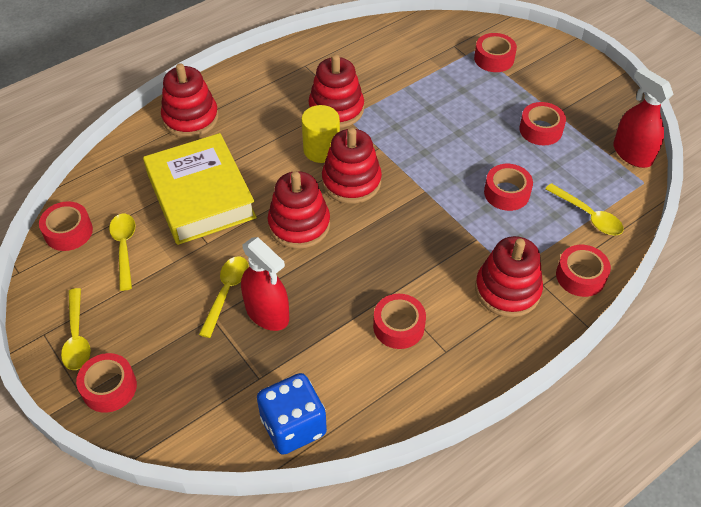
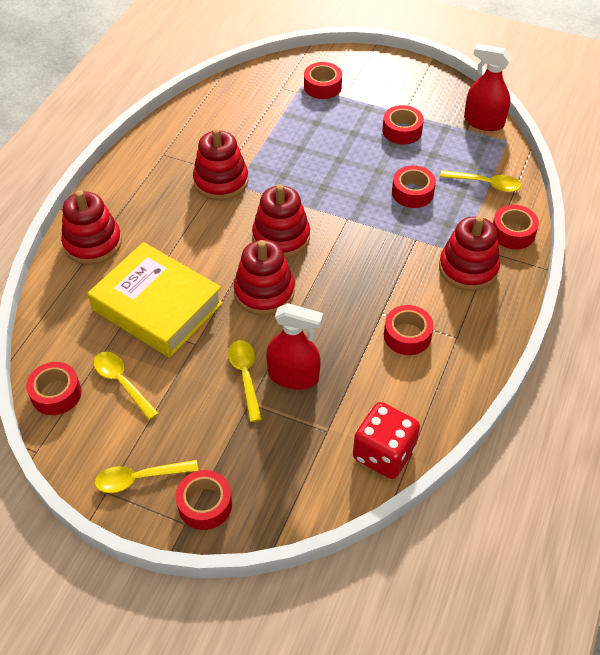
camera: 30 degrees left, 0 degrees up
(77, 337) = (140, 478): yellow spoon -> yellow spoon turned 120 degrees clockwise
(293, 426) = (384, 453): blue dice -> red dice
(321, 150) = (235, 221): yellow cylinder -> none

